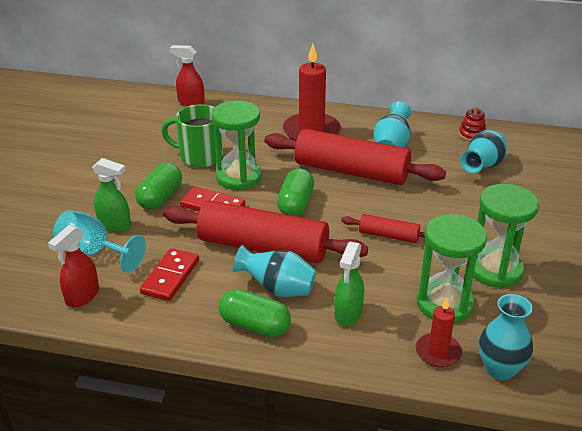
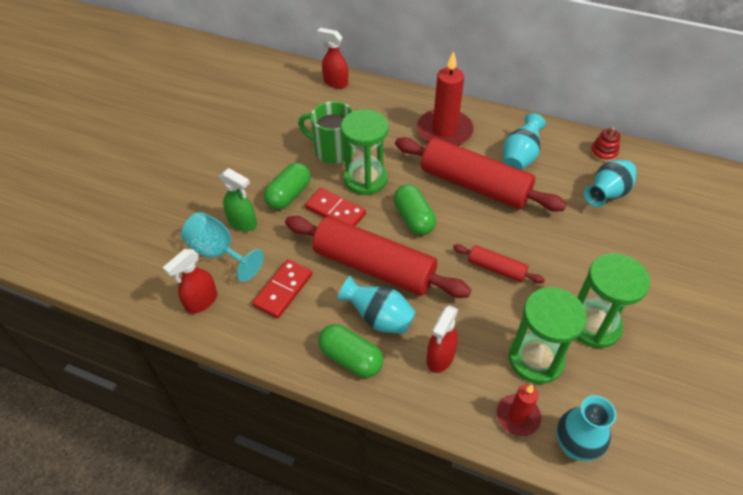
camera: 10 degrees right, 15 degrees up
(295, 204) = (413, 218): green capsule -> green capsule turned 45 degrees counterclockwise
(348, 314) = (440, 358): green spray bottle -> red spray bottle

